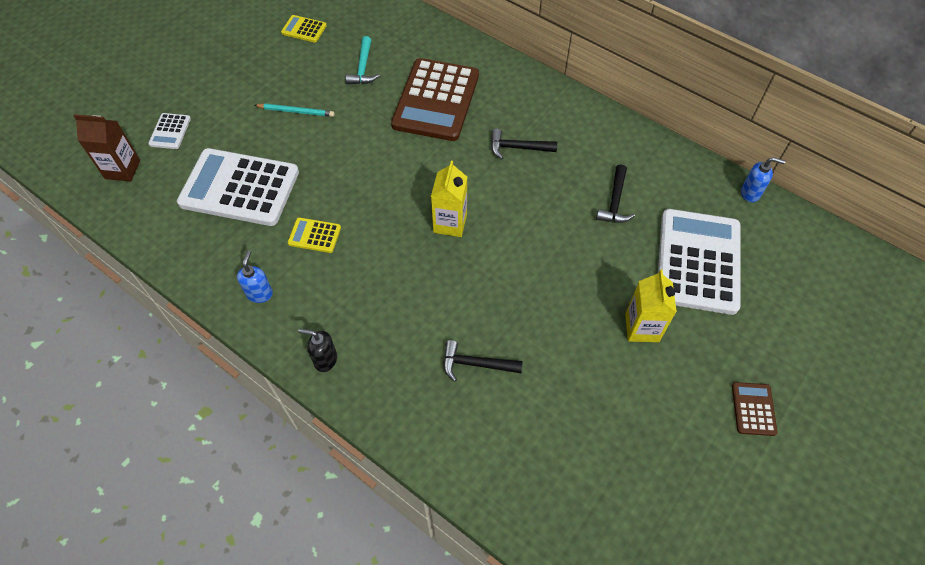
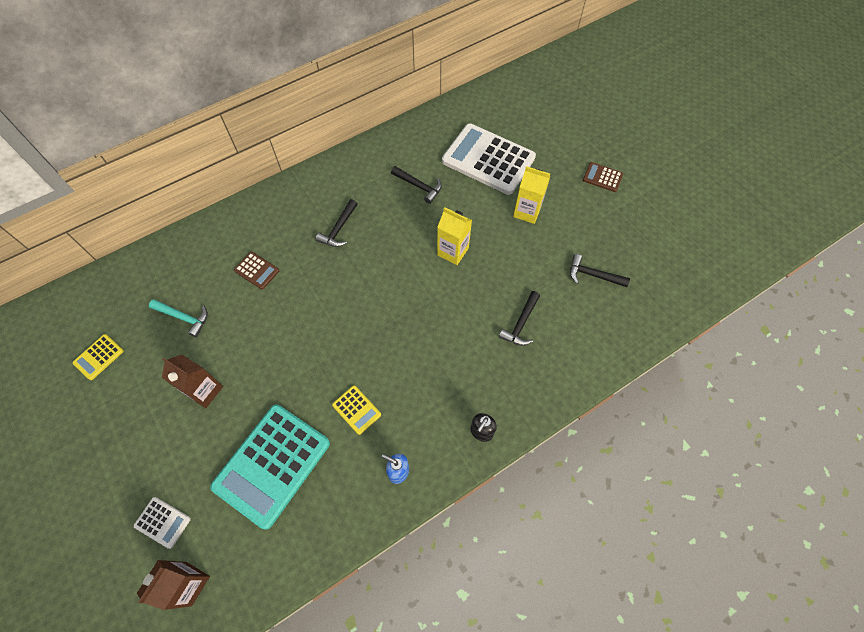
camera: 70 degrees left, 5 degrees up
(239, 188) = (272, 465): white calculator -> turquoise calculator
(296, 111) = (204, 391): turquoise pencil -> brown carton
(314, 235) = (356, 410): yellow calculator -> yellow calculator turned 75 degrees counterclockwise
(436, 100) = (257, 270): brown calculator -> brown calculator, size x0.43
(450, 223) = (390, 301): yellow carton -> yellow carton (452, 251)
(584, 433) = (593, 275): none -> black hammer
(750, 193) = (447, 108): blue soap dispenser -> none

